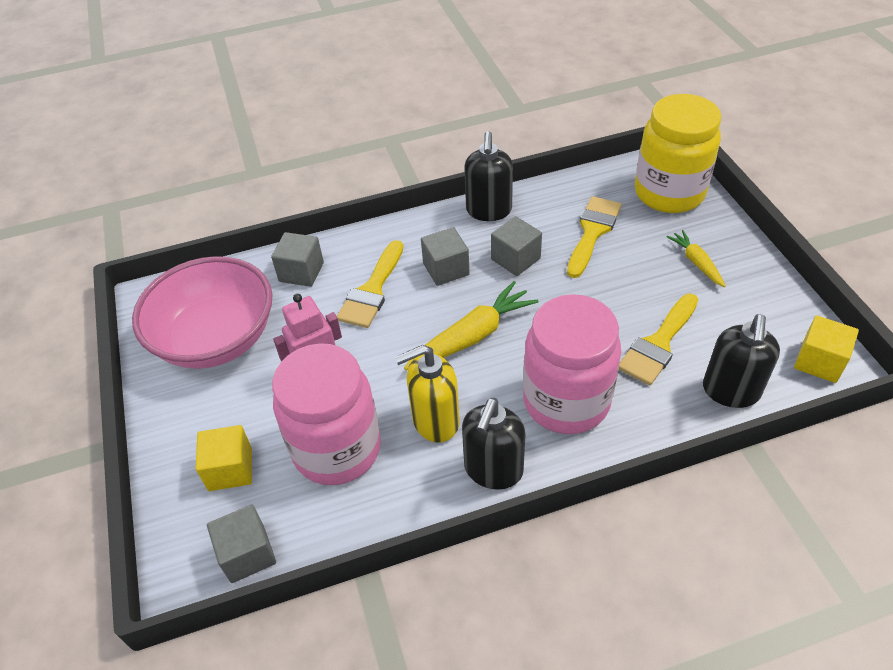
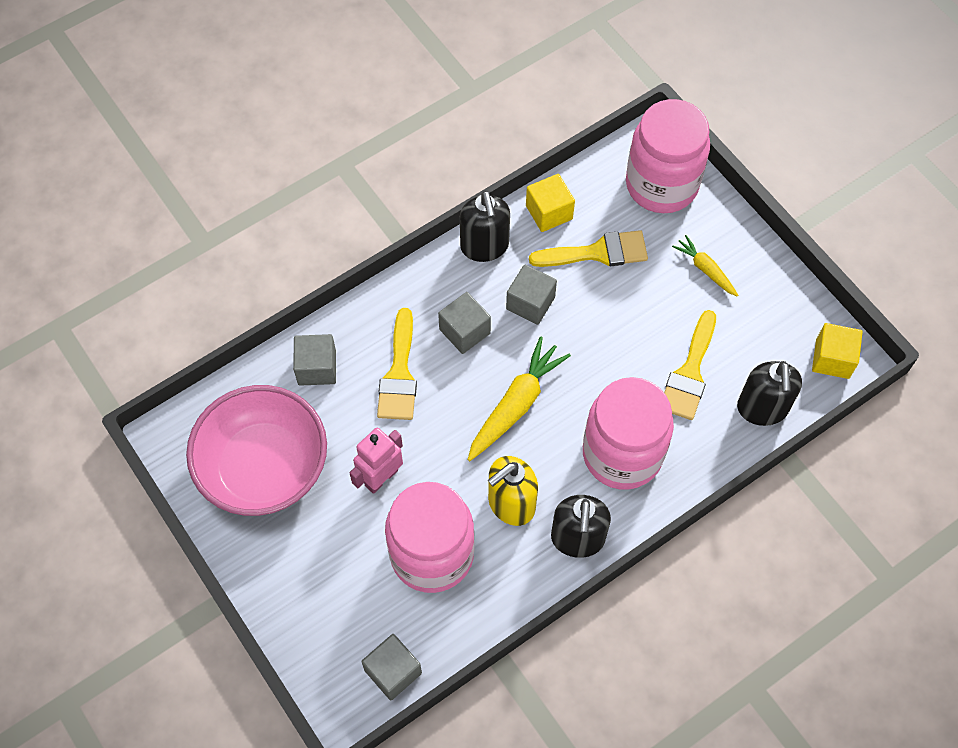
camera: 20 degrees left, 15 degrees up
(230, 469) = (342, 599): yellow cube -> yellow cube (549, 212)
(592, 232) = (597, 252): yellow brush -> yellow brush turned 75 degrees clockwise
(669, 193) = (661, 185): yellow jar -> pink jar

